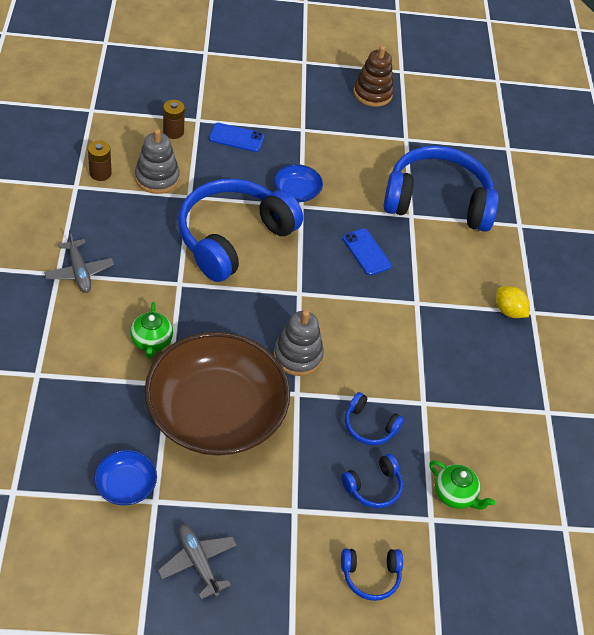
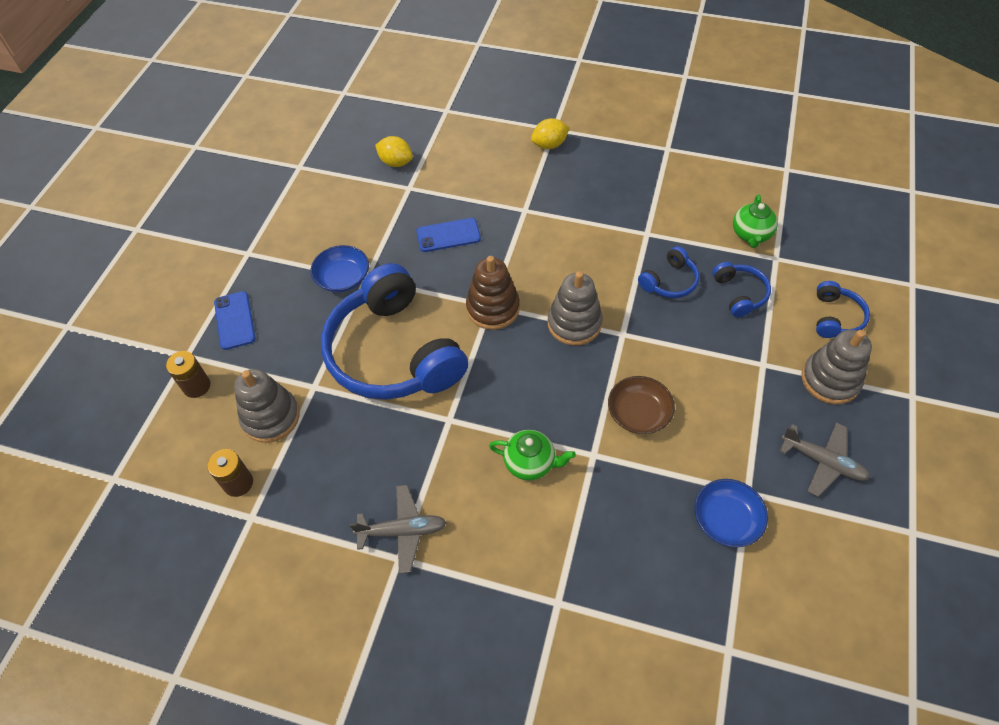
camera: 65 degrees left, 5 degrees up
(198, 562) = (822, 462): grey plane -> grey plane turned 135 degrees counterclockwise
(216, 413) = (638, 413): brown bowl -> brown bowl, size x0.41
(236, 138) = (234, 320): blue phone -> blue phone turned 45 degrees counterclockwise
(291, 569) = (830, 380): none -> grey stacking toy
(372, 93) = (218, 179): brown stacking toy -> brown stacking toy (493, 308)
(437, 201) = (396, 162): blue headphones -> yellow lemon
(455, 495) = (751, 235): green teapot -> green teapot turned 135 degrees clockwise

